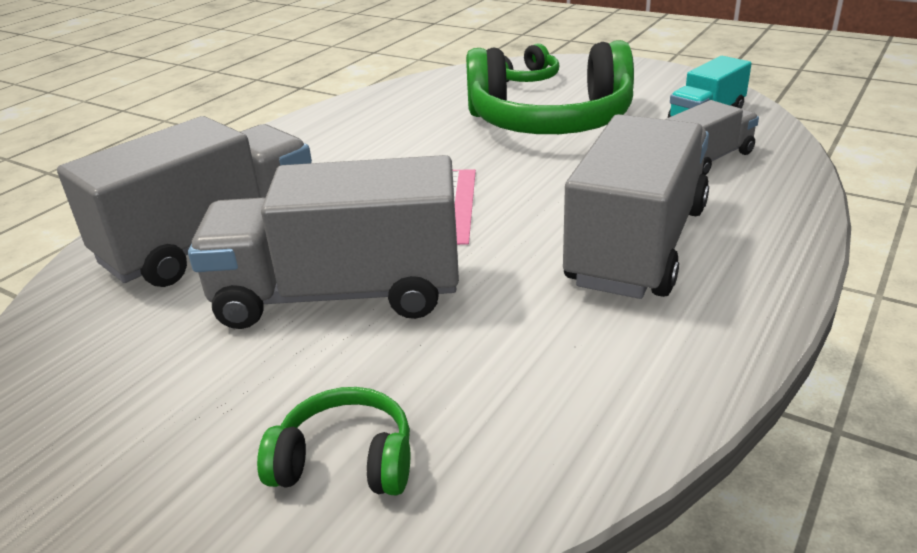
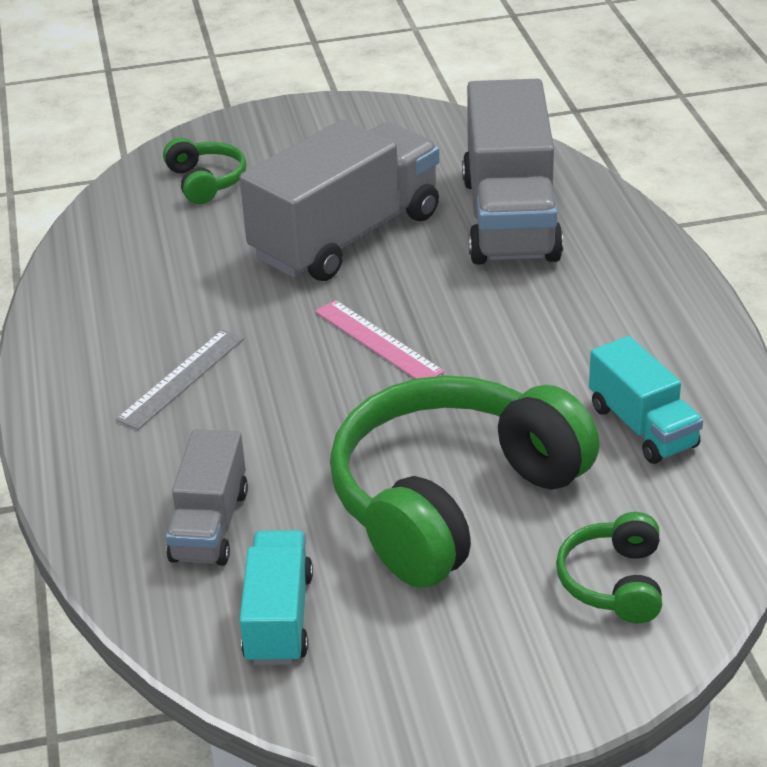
camera: 135 degrees right, 5 degrees up
(345, 461) = (206, 182): green headphones -> green headphones turned 75 degrees counterclockwise
(406, 112) = (642, 427): none -> turquoise truck
(637, 245) = (181, 378): grey truck -> grey ruler

